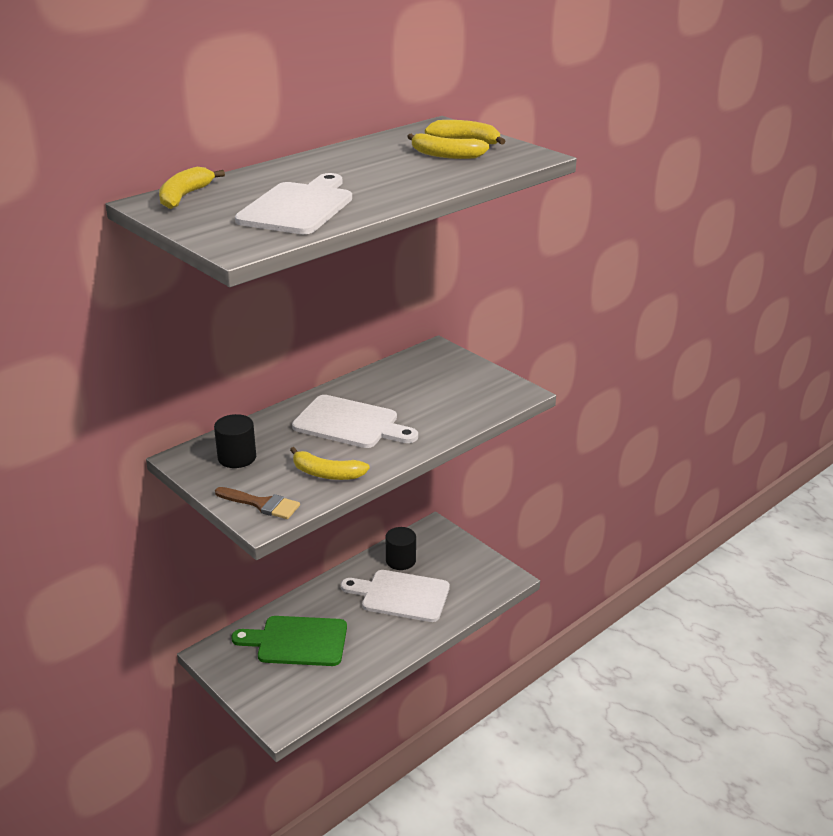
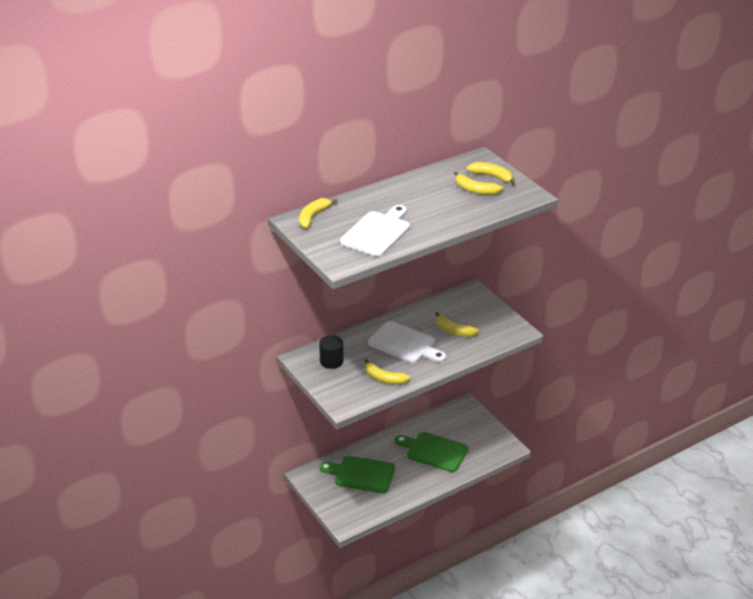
camera: 10 degrees right, 5 degrees up
(262, 504) = (343, 395): brown brush -> none
(400, 560) = (438, 426): black cylinder -> none
(401, 595) = (434, 451): white cutting board -> green cutting board
(422, 400) = (454, 331): none -> yellow banana

